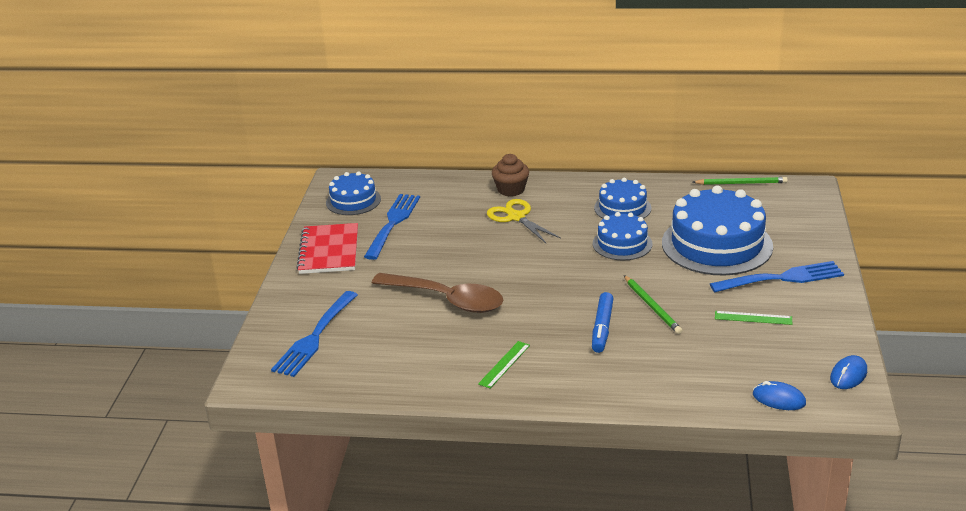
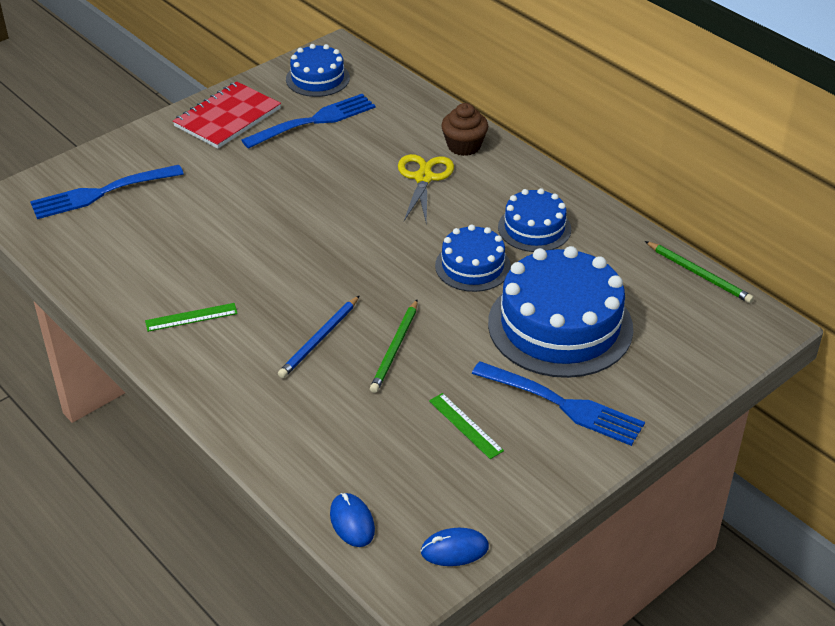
camera: 40 degrees right, 10 degrees up
(447, 300) = (243, 224): brown spoon -> none
(602, 328) = (319, 339): blue marker -> blue pencil

